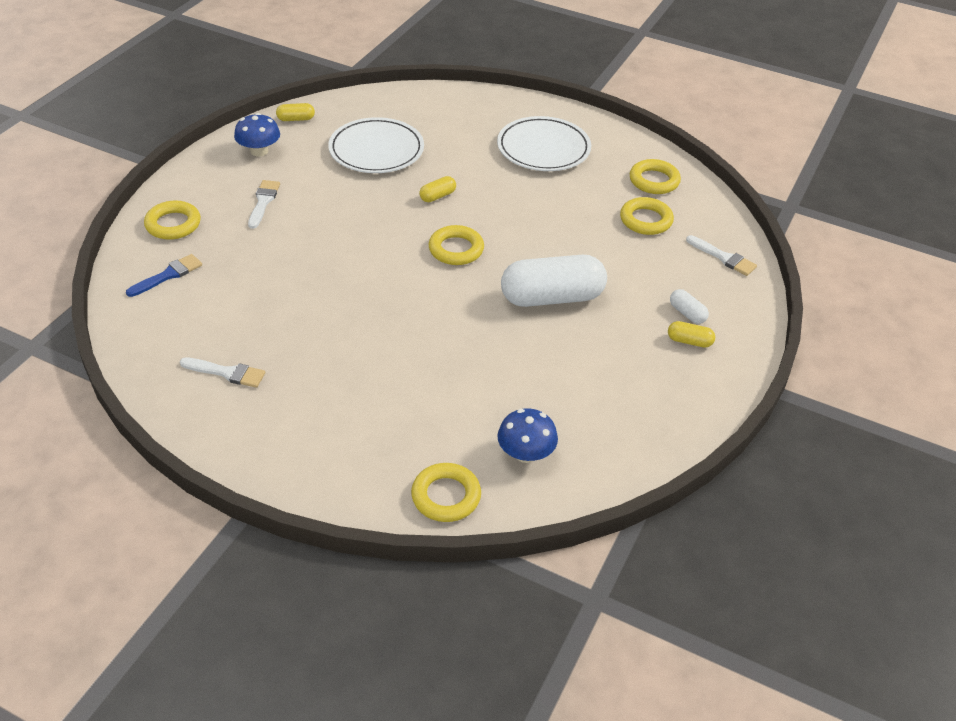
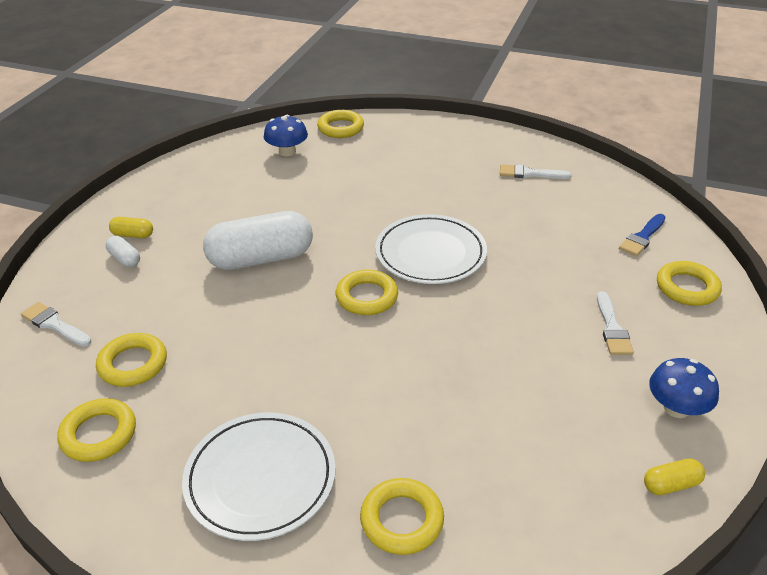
camera: 175 degrees right, 5 degrees down
(376, 150) = (515, 435): white plate -> white plate (430, 253)
(437, 196) = (404, 365): yellow capsule -> none
(461, 123) = (402, 520): none -> yellow ring

